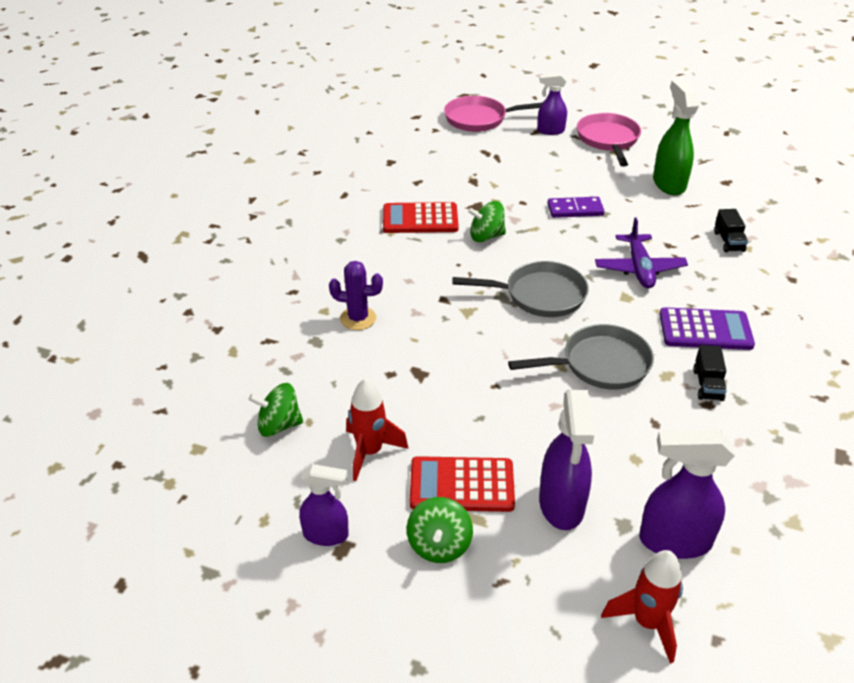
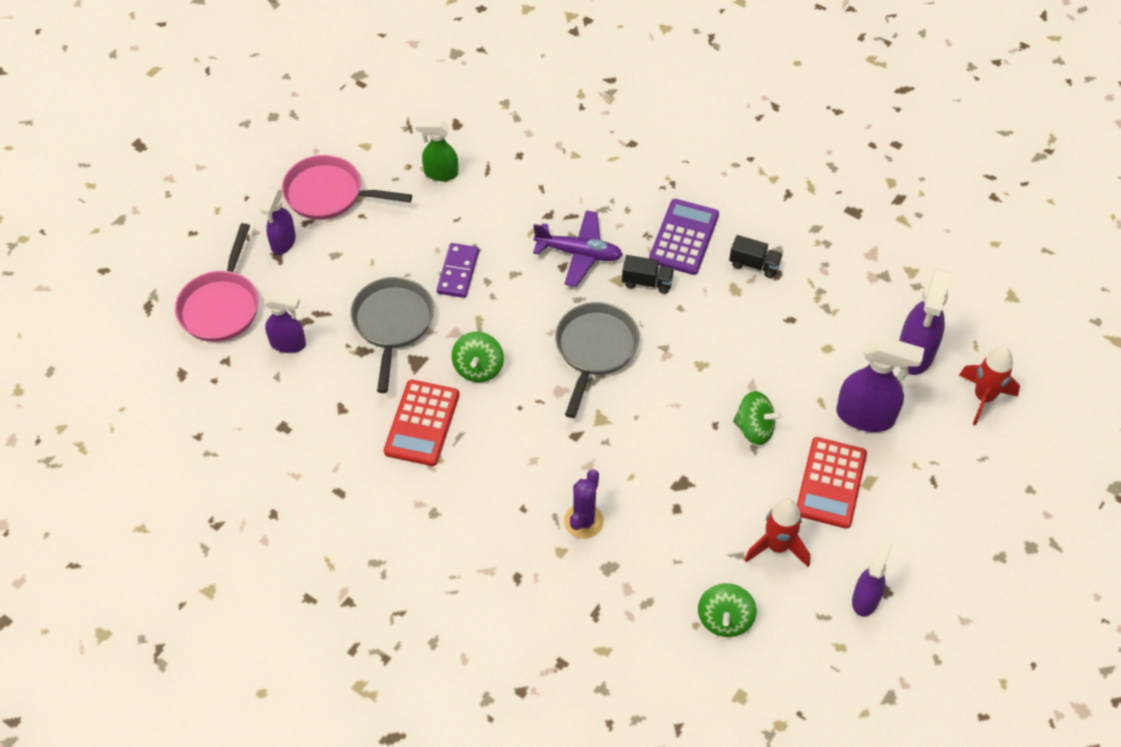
camera: 75 degrees left, 15 degrees up
(439, 545) = (891, 515): green spinning top -> green spinning top (754, 429)
(462, 150) = (288, 344): none -> purple spray bottle
(600, 364) = (708, 334): grey pan -> grey pan (392, 324)
(668, 184) = (440, 173): green spray bottle -> green spray bottle, size x0.64
(728, 241) = (559, 166): black truck -> black truck (647, 282)

